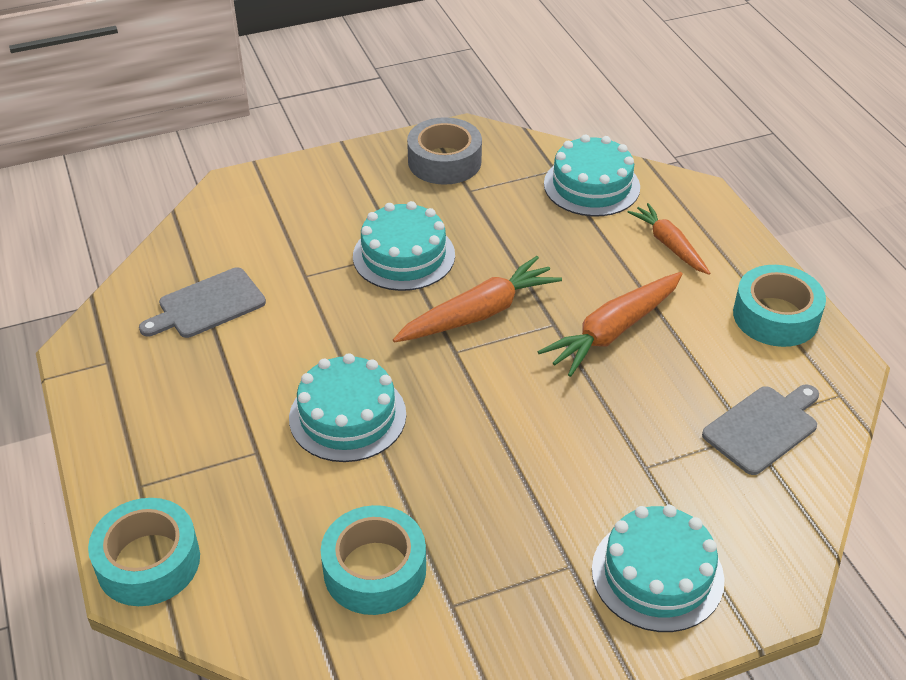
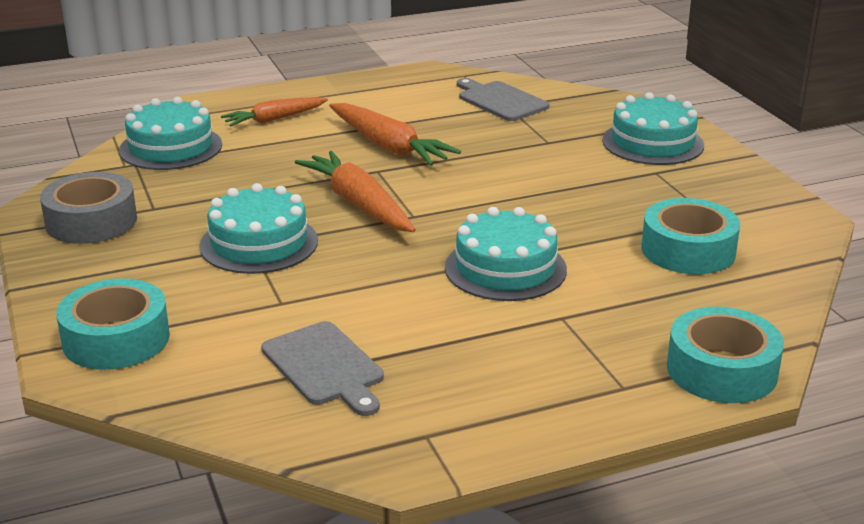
camera: 90 degrees left, 15 degrees down
(775, 316) = (375, 88): turquoise tape -> turquoise tape (116, 339)

